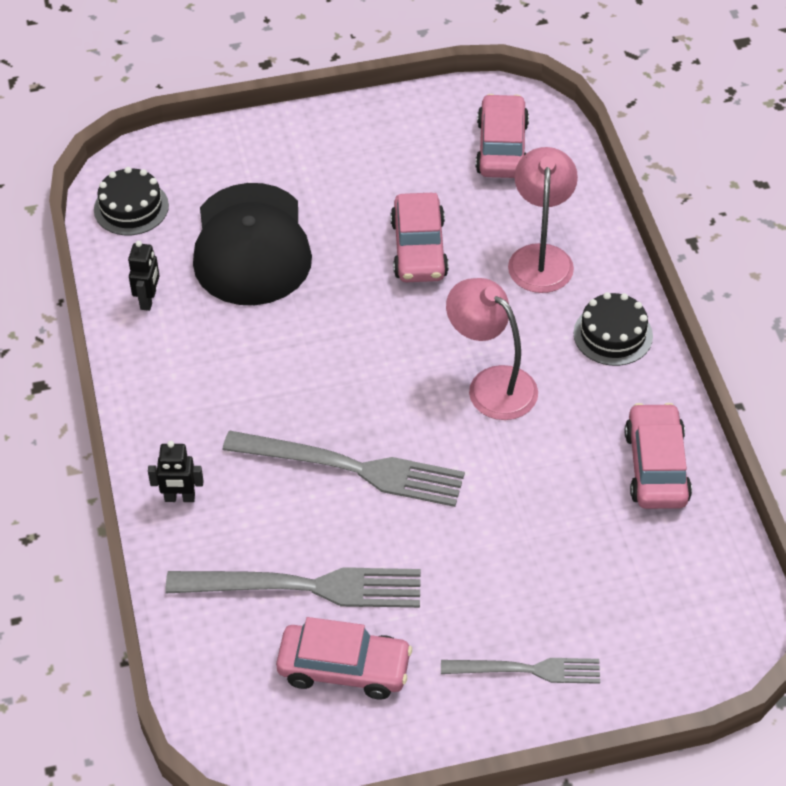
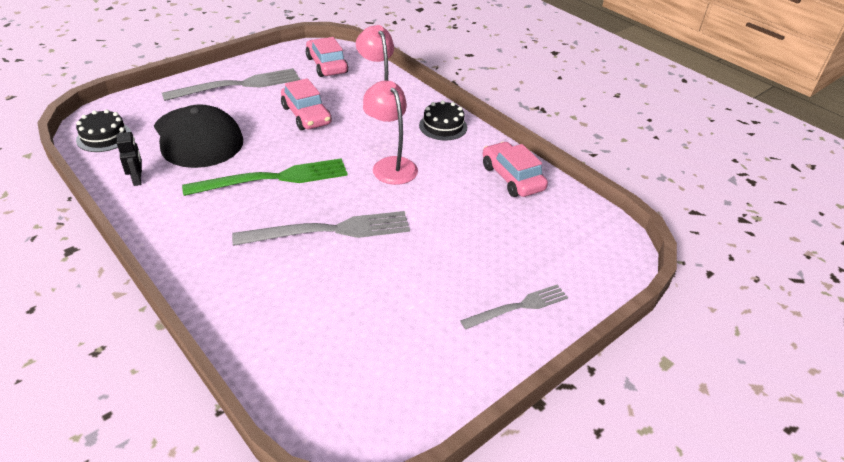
camera: 30 degrees left, 10 degrees down
(179, 498) = (214, 284): black robot -> none
(304, 587) = (337, 309): grey fork -> grey fork (238, 85)
(320, 355) = (273, 178): none -> green fork
(344, 668) = (396, 351): pink car -> none
(491, 384) = (390, 165): pink lamp -> pink lamp turned 45 degrees clockwise

